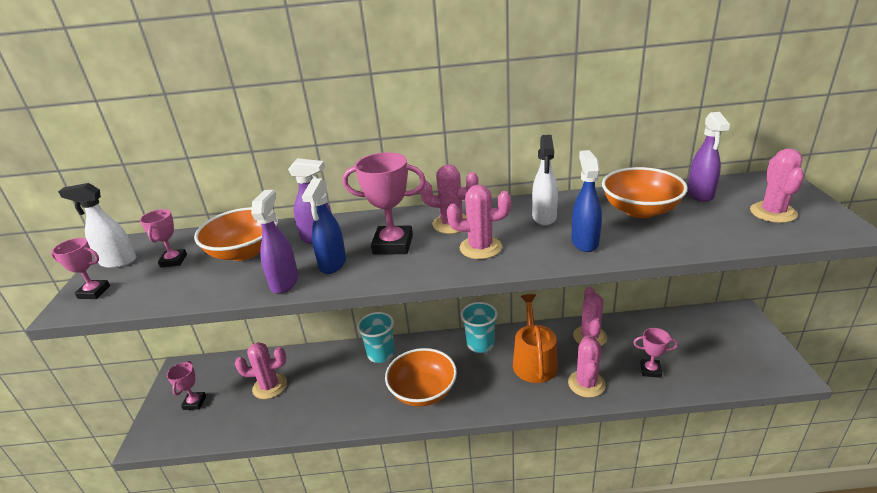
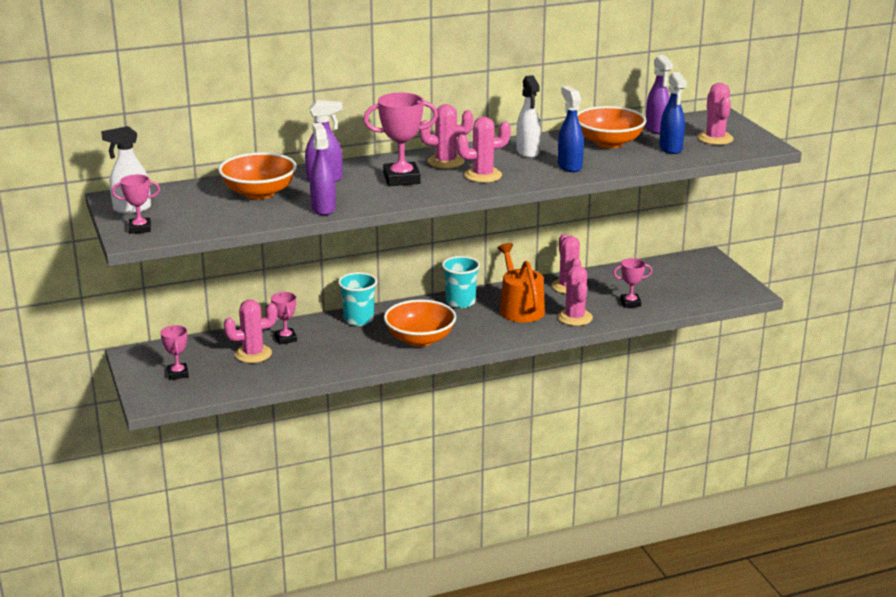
camera: 20 degrees left, 5 degrees down
(173, 261) = (192, 204): pink trophy -> pink trophy (285, 338)
(332, 264) = (356, 194): blue spray bottle -> blue spray bottle (671, 148)

